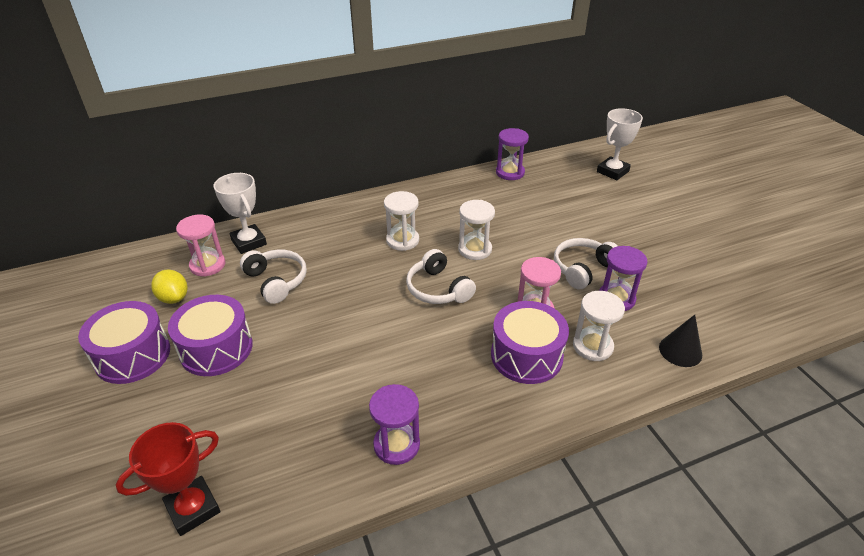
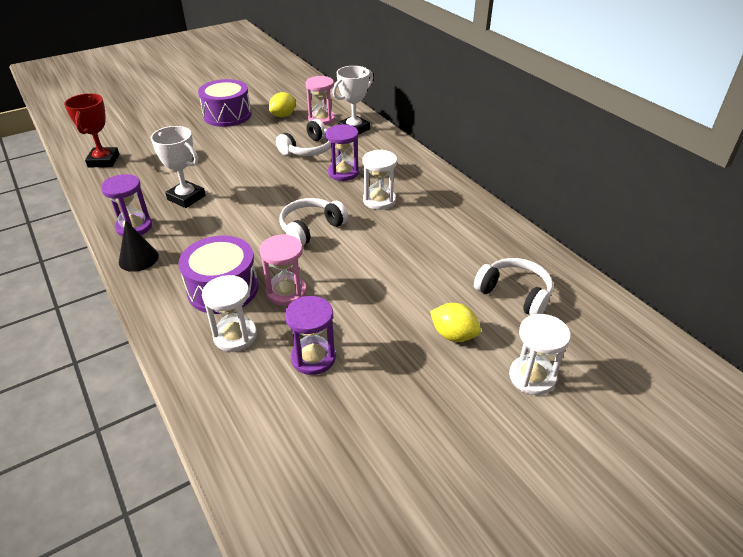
camera: 80 degrees right, 0 degrees up
(193, 508) = (103, 161): red trophy -> red trophy turned 45 degrees clockwise
(216, 348) = (233, 141): purple drum -> none
(475, 249) = (377, 246): white hourglass -> white hourglass (532, 377)
(510, 173) = (544, 262): purple hourglass -> purple hourglass (343, 173)
(582, 269) = (363, 329): white headphones -> white headphones (514, 294)
(588, 226) = (453, 335): none -> yellow lemon
(612, 171) = (609, 364): white trophy -> white trophy (186, 198)
(680, 351) = (227, 412): black cone -> black cone (138, 259)

